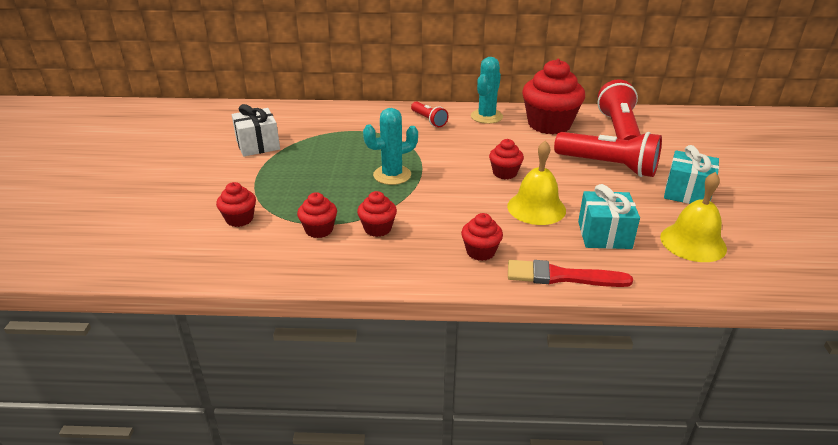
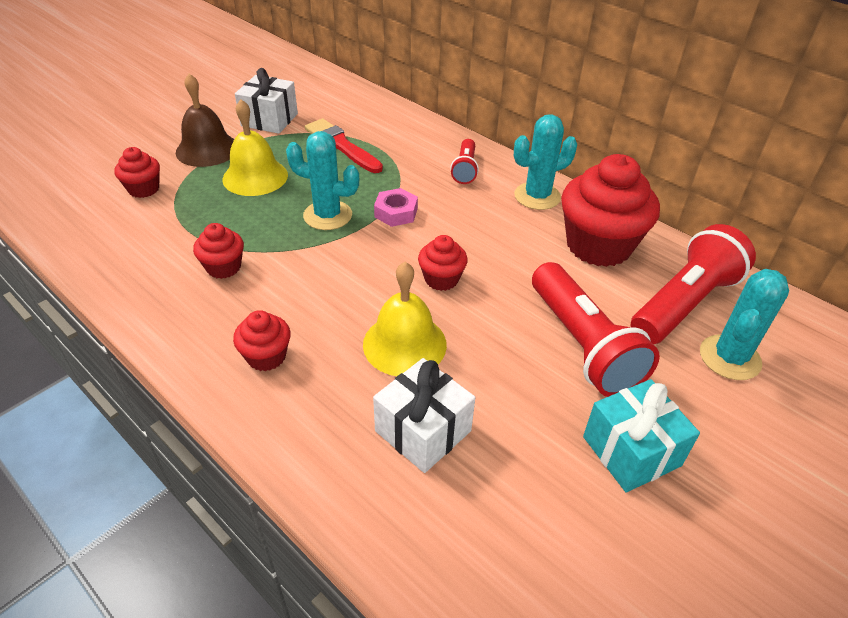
camera: 40 degrees right, 10 degrees up
(243, 178) = (207, 149): none -> brown bell
(319, 230) = (179, 237): red cupcake -> none
(428, 156) = (396, 212): none -> pink nut
(561, 276) = (292, 445): red brush -> red brush (341, 145)
(604, 235) = (423, 431): turquoise gift -> white gift
(665, 141) = (729, 358): none -> turquoise cactus
(693, 242) = (516, 524): yellow bell -> yellow bell (255, 177)

